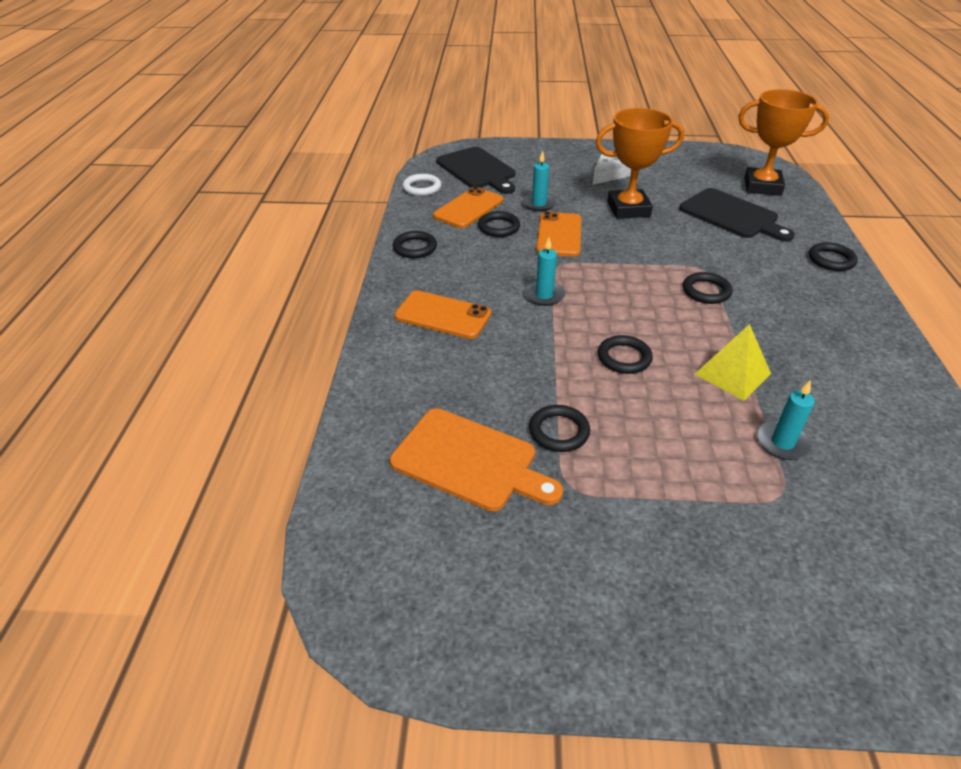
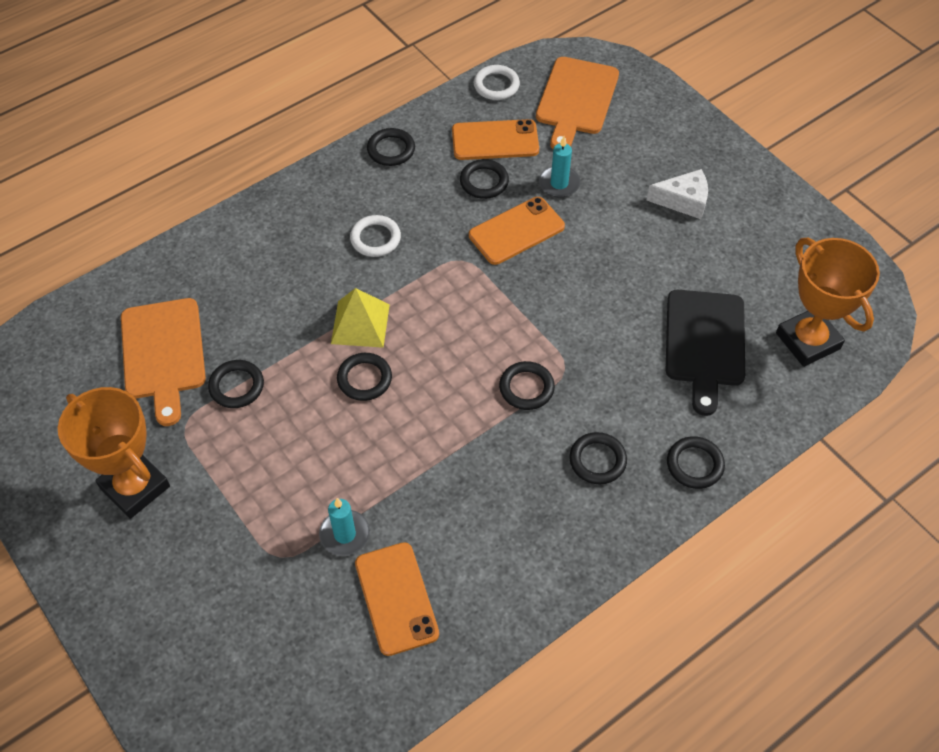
camera: 50 degrees right, 15 degrees up
(443, 315) = (313, 232): orange phone -> orange phone (396, 598)
(477, 170) = (576, 99): black cutting board -> orange cutting board
(489, 291) = (375, 238): none -> white ring
(544, 295) = (405, 278): turquoise candle -> none
(628, 209) = (624, 255): orange trophy -> orange trophy (135, 487)
(732, 373) = (410, 463): yellow pyramid -> yellow pyramid (360, 324)
(798, 292) = (597, 460): none -> black ring

